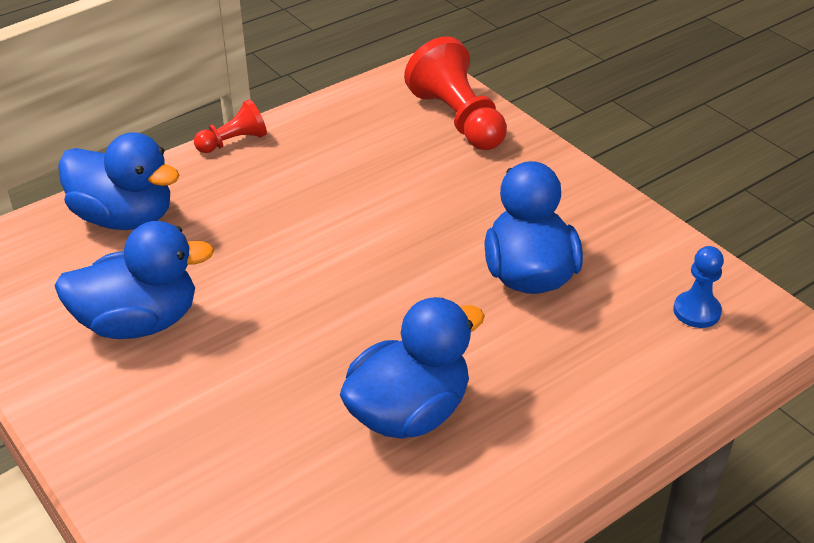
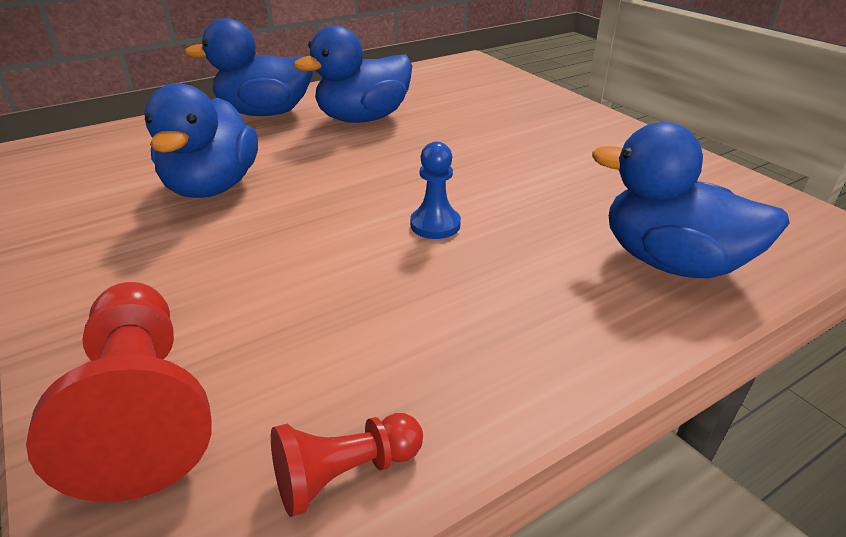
camera: 175 degrees left, 5 degrees down
(139, 322) = (590, 170): blue duck -> blue duck (265, 113)
(233, 142) = (565, 380): red pawn -> red pawn (344, 473)
(696, 311) = (89, 156): blue pawn -> blue pawn (435, 225)

